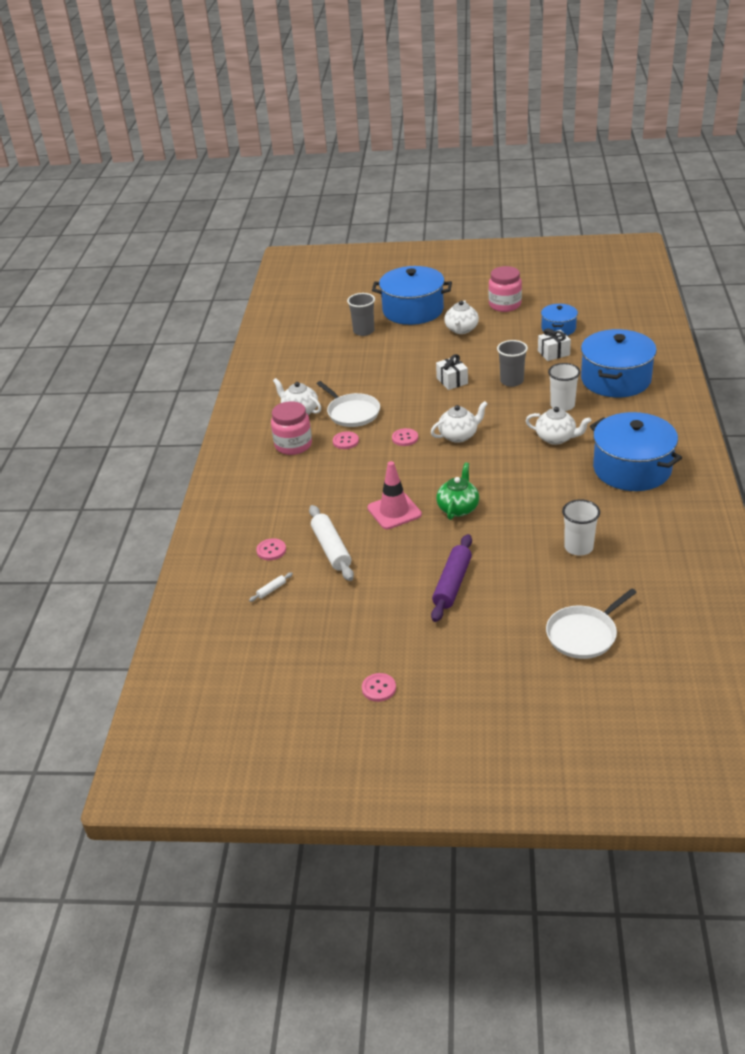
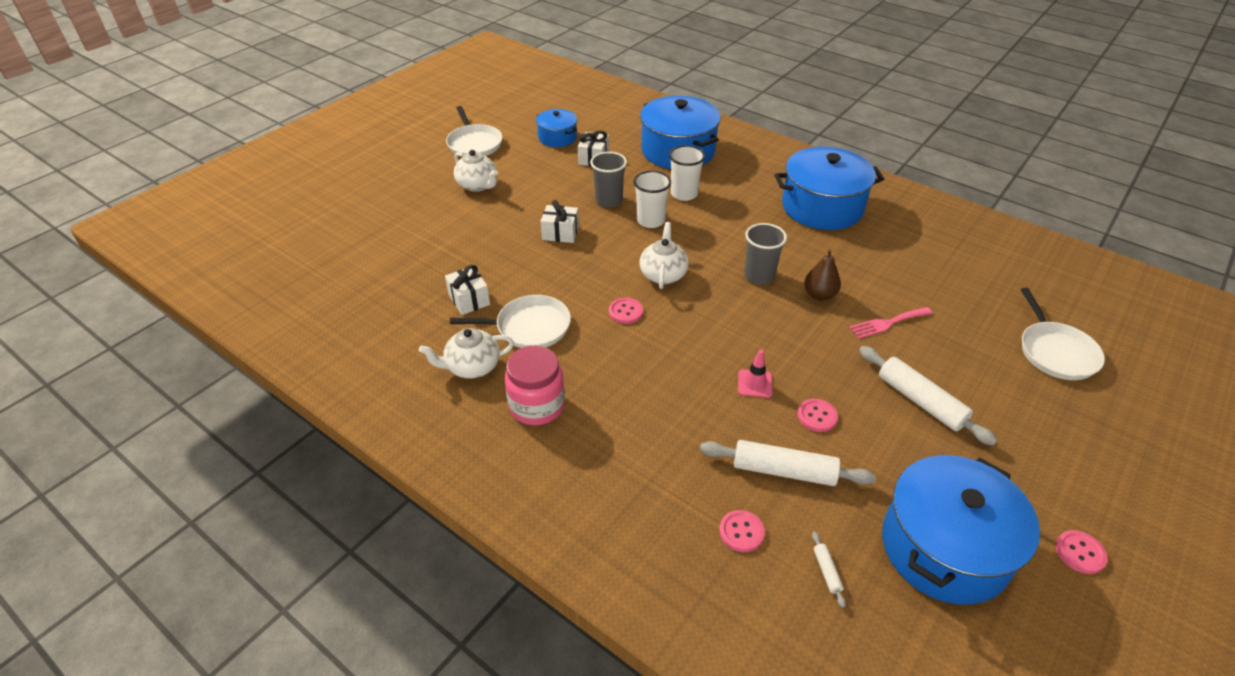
camera: 60 degrees left, 5 degrees up
(345, 441) = (580, 358): pink button -> pink button (817, 416)
(351, 383) = (469, 300): none -> white gift
(363, 331) = (380, 244): grey cup -> grey cup (759, 276)
(394, 511) = (755, 384): pink traffic cone -> pink traffic cone, size x0.59
(413, 310) = (394, 195): blue pot -> blue pot (944, 548)
(452, 584) = (920, 401): purple rolling pin -> white rolling pin
(458, 508) = (790, 335): green teapot -> none
(505, 305) = (474, 143): pink jar -> white pan
(517, 505) = (819, 295): none -> brown pear
(522, 545) = (887, 323): none -> pink fork
(556, 438) = (733, 222): white teapot -> none
(578, 547) = (918, 291): white cup -> white cup (650, 221)

